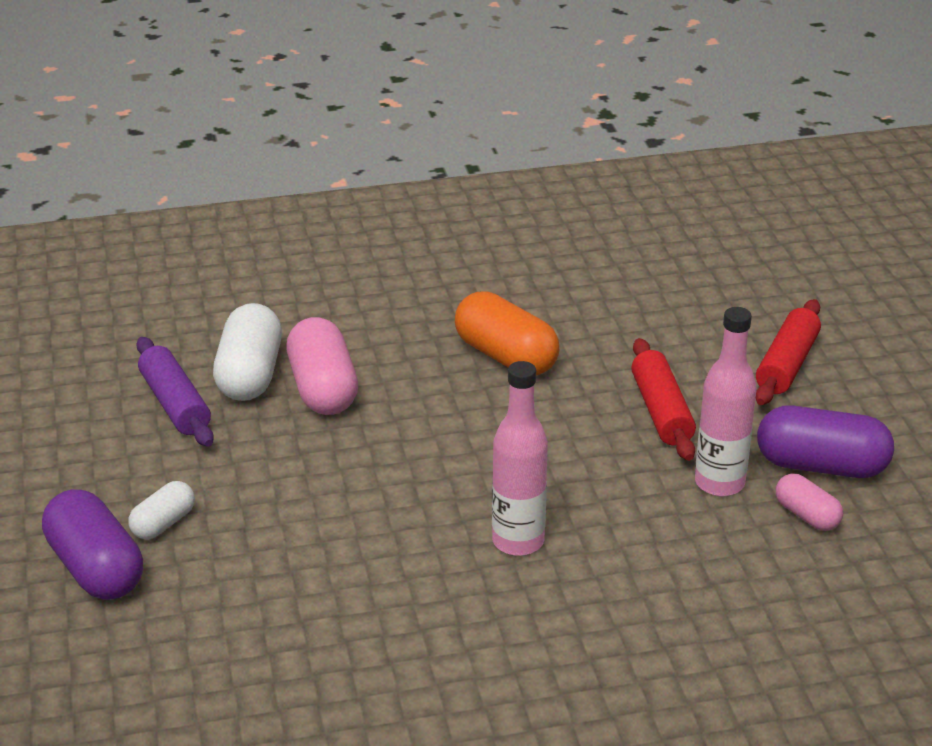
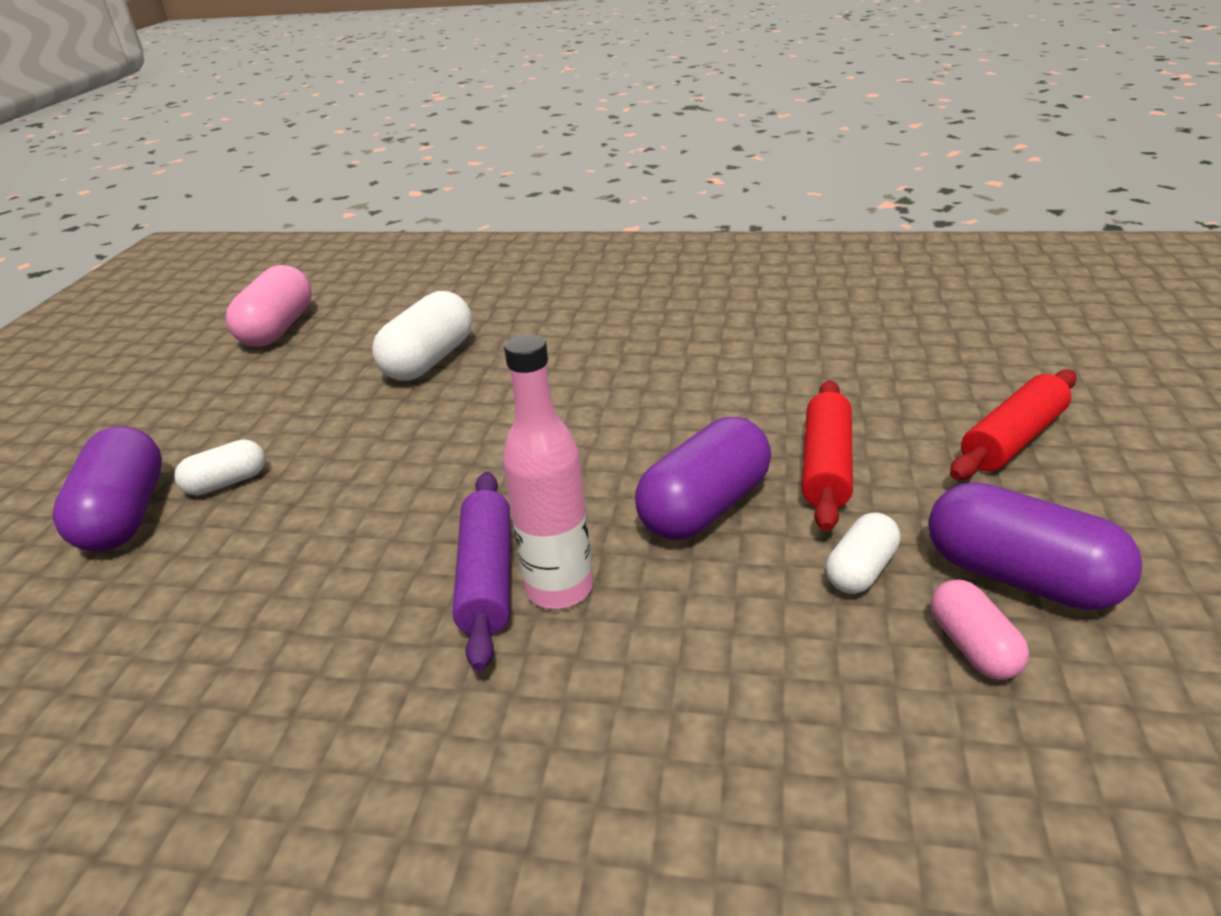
camera: 25 degrees right, 0 degrees up
(175, 404) = (344, 375): purple rolling pin -> purple rolling pin (487, 577)
(323, 389) = (482, 383): pink capsule -> pink capsule (278, 329)
(506, 356) = (682, 381): orange capsule -> none
(587, 461) = (704, 507): none -> purple capsule
(719, 483) = (860, 570): pink bottle -> white capsule

